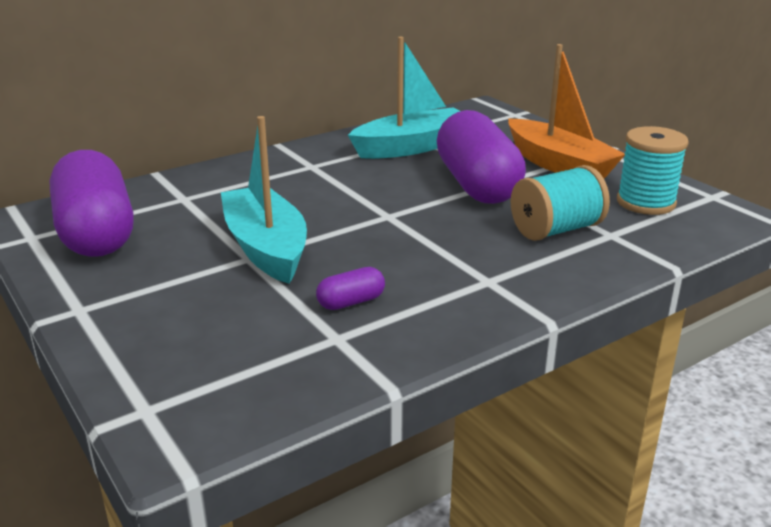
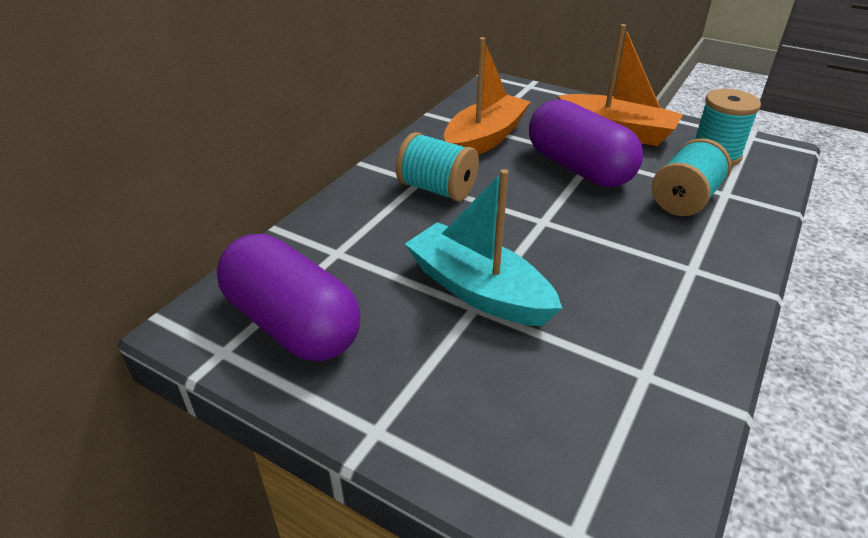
camera: 25 degrees left, 10 degrees up
(320, 174) = (437, 189): none -> turquoise spool
(351, 302) = (615, 329): purple capsule -> none
(412, 147) = (484, 139): turquoise boat -> orange boat

